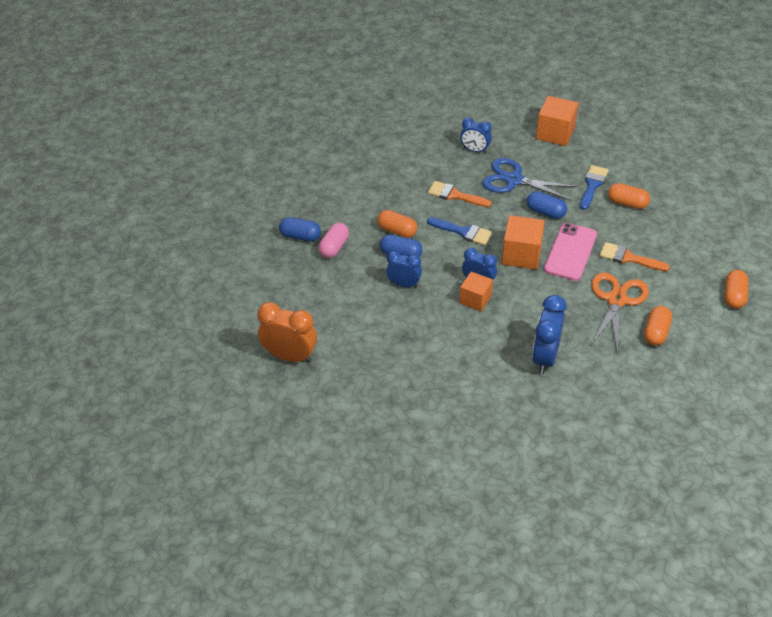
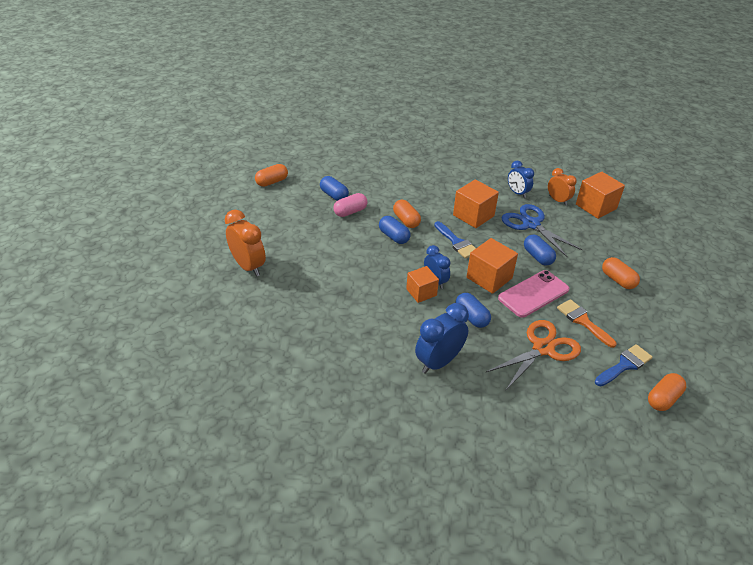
camera: 30 degrees right, 5 degrees down
(404, 284) = (376, 257): blue clock -> none
(455, 195) = (473, 215): orange brush -> orange cube
(517, 142) = (558, 200): none -> orange clock
(537, 301) = (471, 317): none -> blue capsule
(592, 185) = (597, 254): blue brush -> blue brush (624, 365)
(656, 332) = (558, 392): orange capsule -> orange capsule (272, 182)

